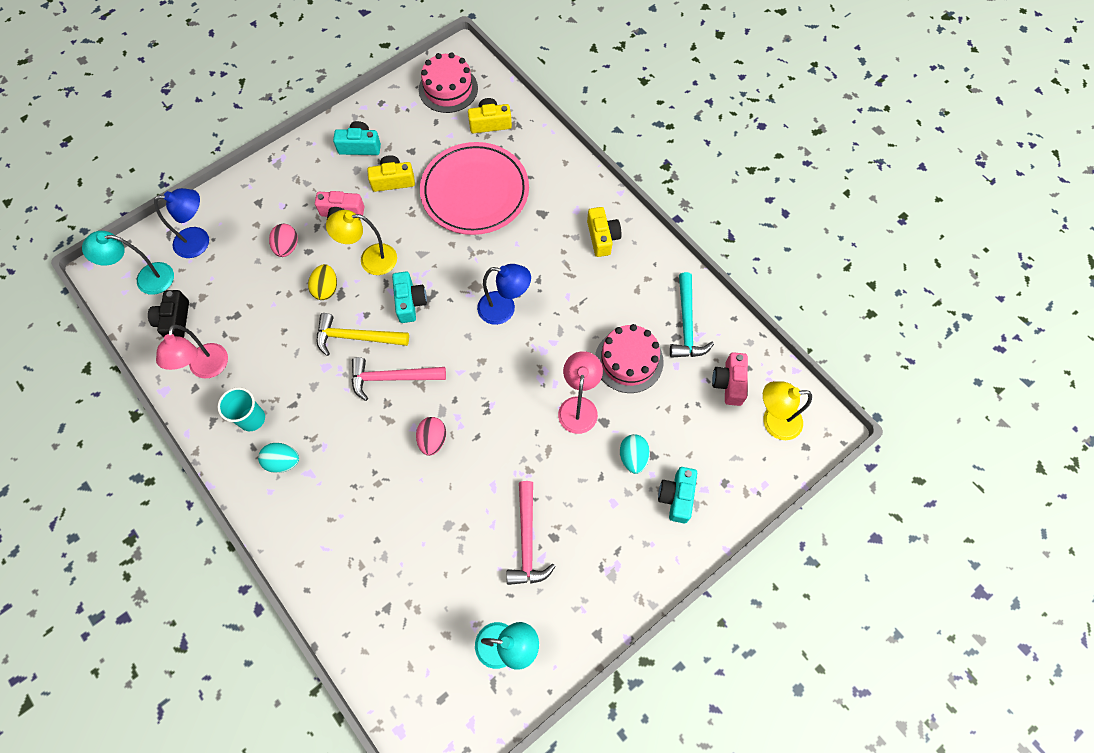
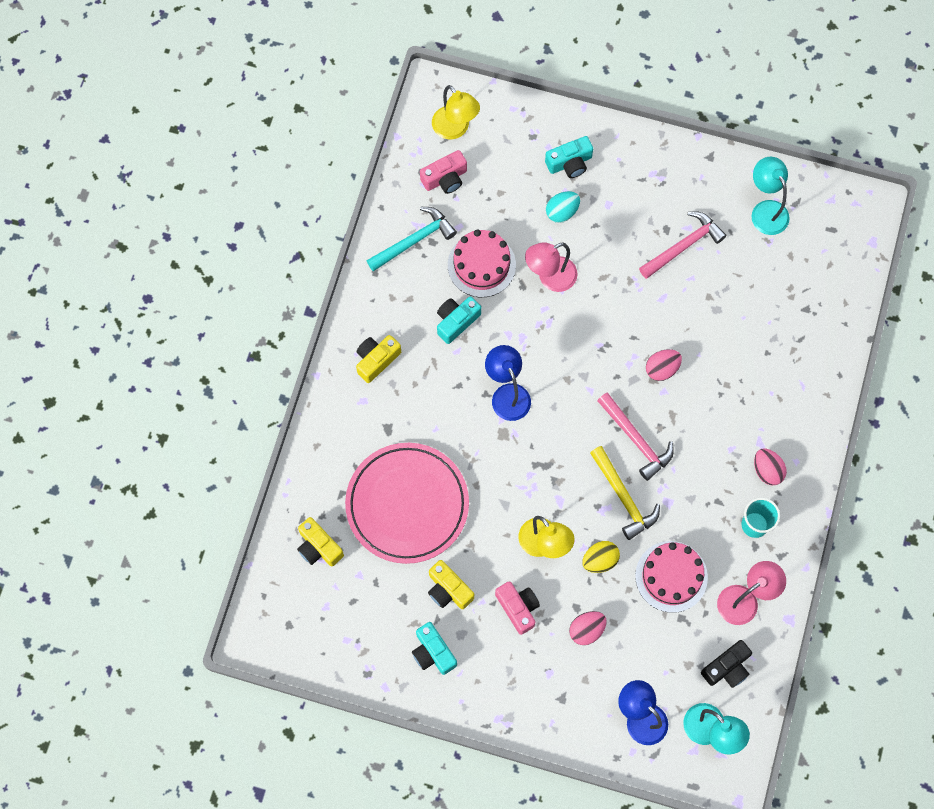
camera: 125 degrees left, 5 degrees up
(283, 461) = (767, 470): turquoise egg -> pink egg
(410, 302) = (559, 478): turquoise camera -> turquoise camera (456, 321)
(448, 89) = (304, 619): pink cake -> pink cake (671, 576)

